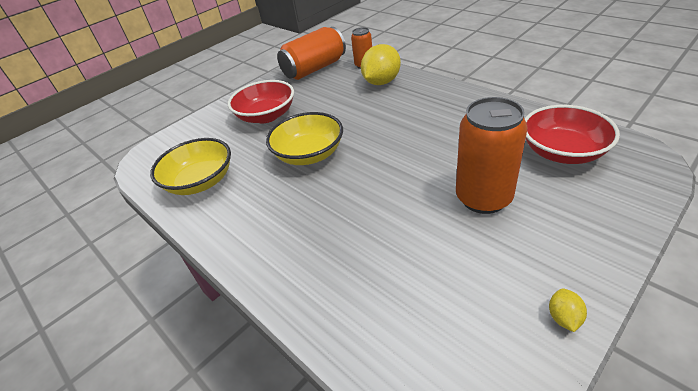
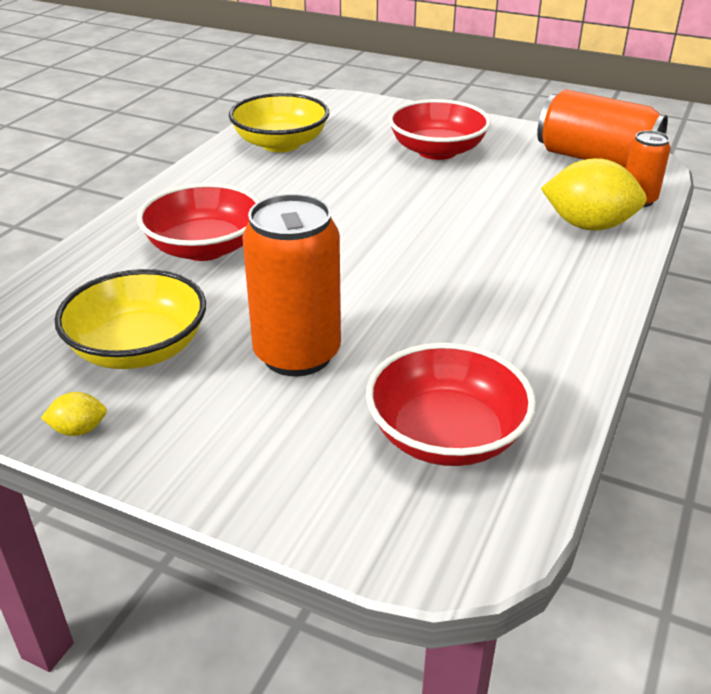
camera: 65 degrees right, 5 degrees down
(309, 154) = (357, 200): yellow bowl -> yellow bowl (139, 349)
(336, 234) = (204, 248): none -> red bowl

